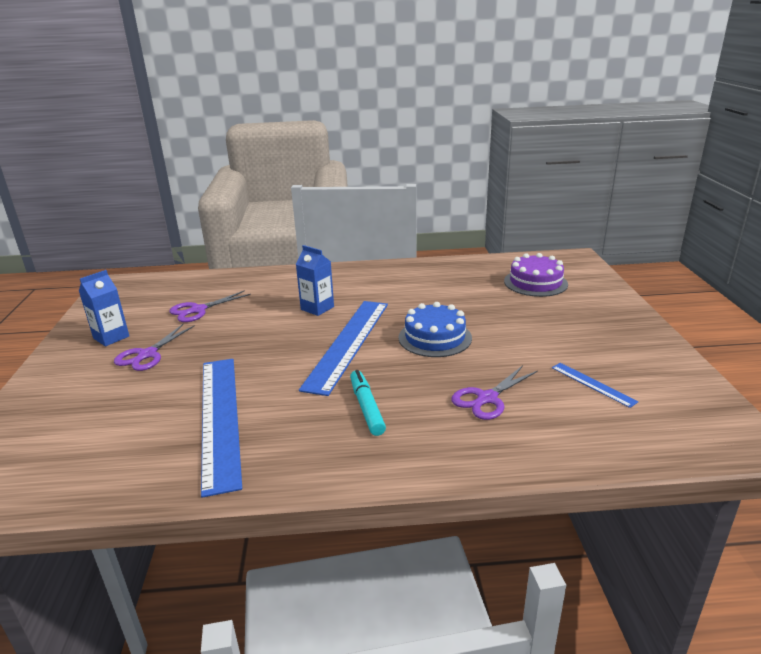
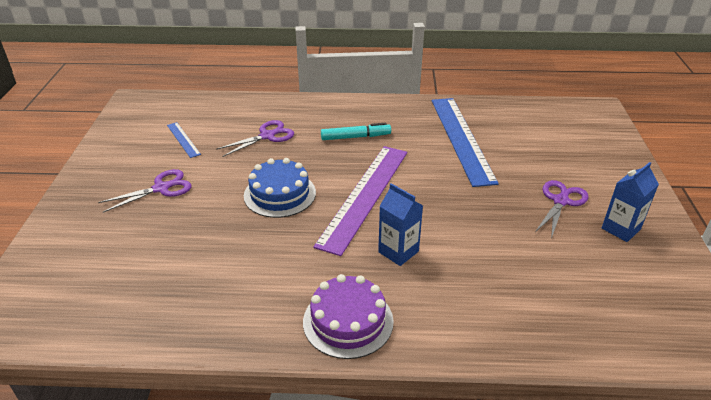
camera: 175 degrees left, 10 degrees up
(198, 310) = (548, 265): purple scissors -> purple scissors (161, 188)
(348, 343) = (364, 196): blue ruler -> purple ruler
(366, 407) = (355, 137): turquoise marker -> turquoise marker turned 90 degrees counterclockwise
(535, 282) = (109, 270): purple cake -> purple cake (348, 321)

